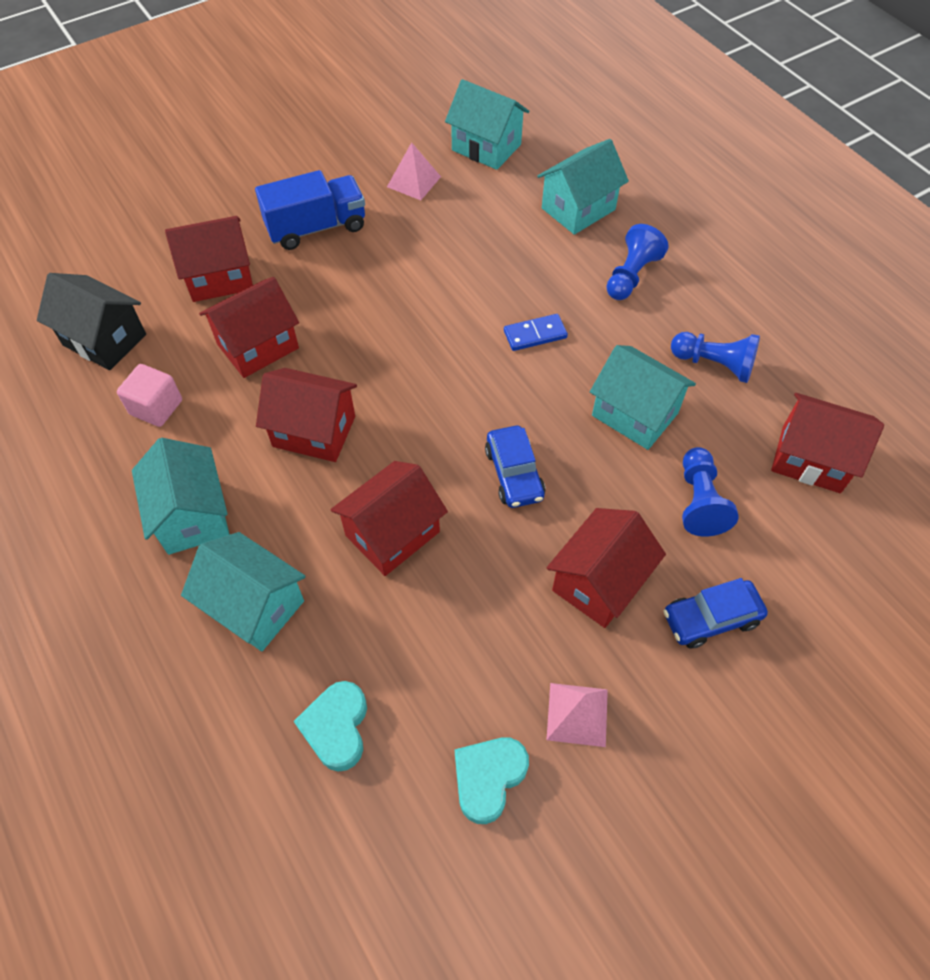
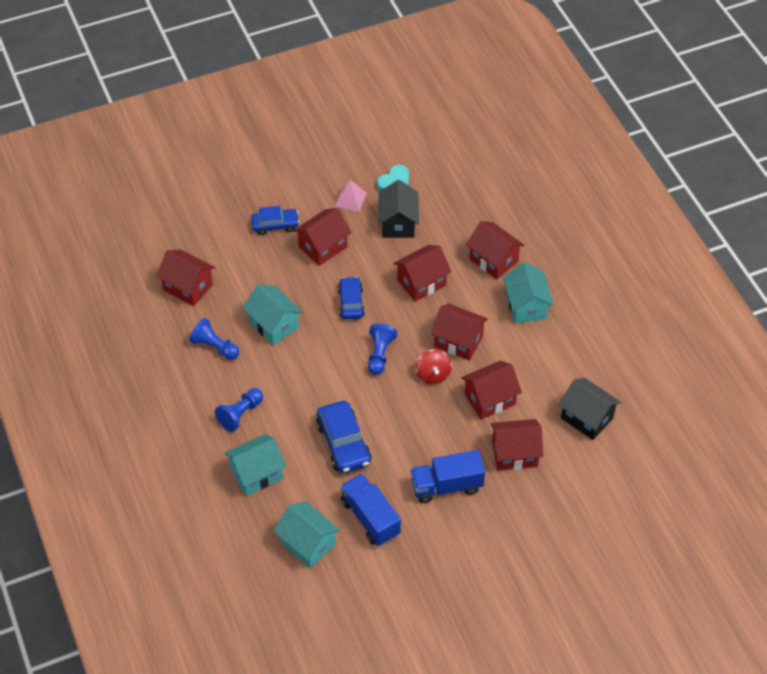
camera: 170 degrees left, 5 degrees down
(156, 407) = (550, 369): pink cube -> none
(254, 606) = (493, 260): turquoise house -> red house
(336, 728) = (457, 209): turquoise heart -> none
(352, 370) = (433, 375): none -> red spinning top
(414, 181) = (370, 518): pink pyramid -> blue truck
(461, 665) = (398, 223): none -> black house
(470, 258) = (343, 443): none -> blue car
(535, 334) = (316, 382): blue domino -> none
(699, 501) = (258, 275): blue pawn -> blue pawn (380, 354)

